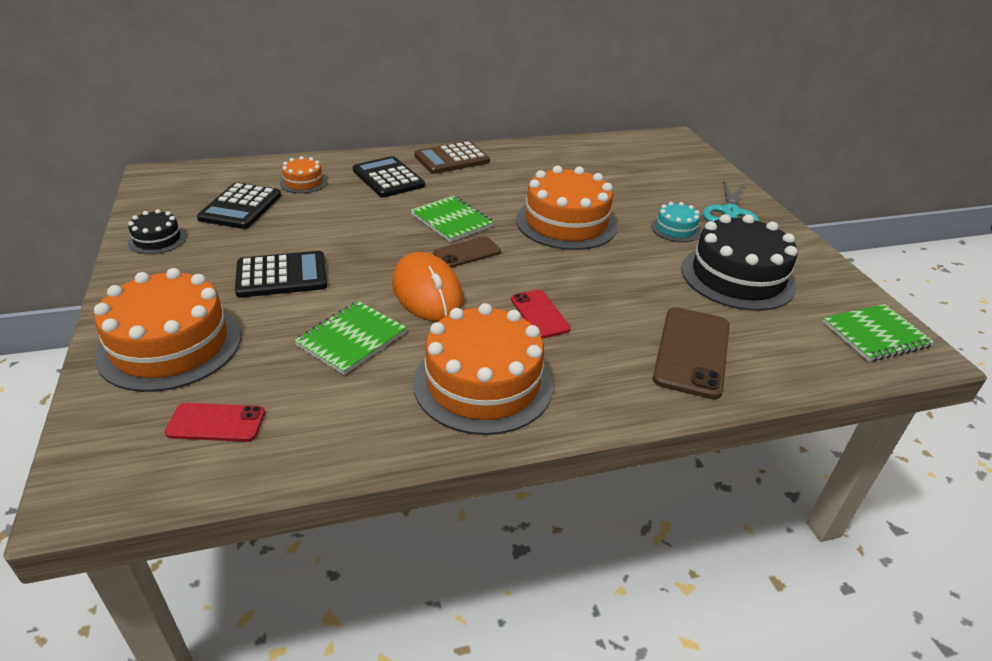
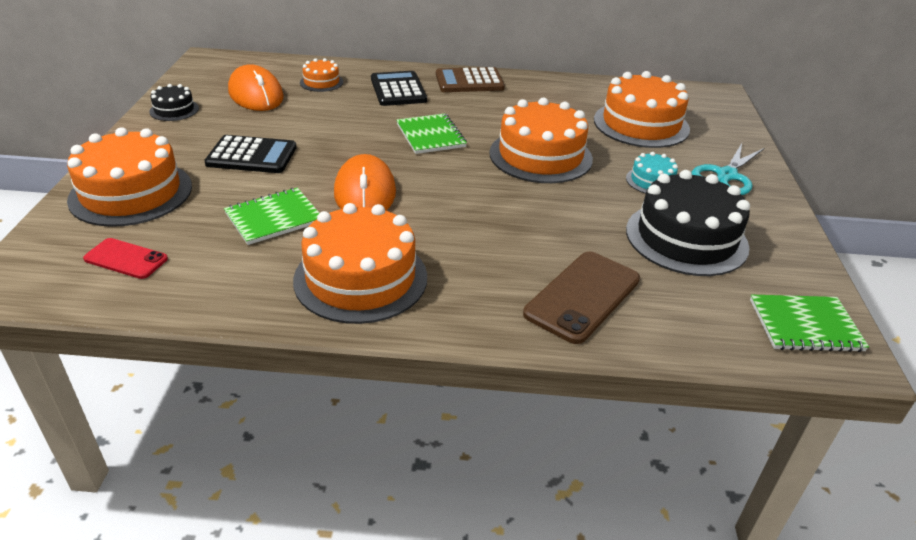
camera: 20 degrees right, 0 degrees up
(240, 207) = (256, 94): black calculator -> orange mouse
(467, 253) = (425, 166): brown phone -> none
(539, 314) = (455, 231): red phone -> none
(631, 177) = (641, 124): none -> orange cake

